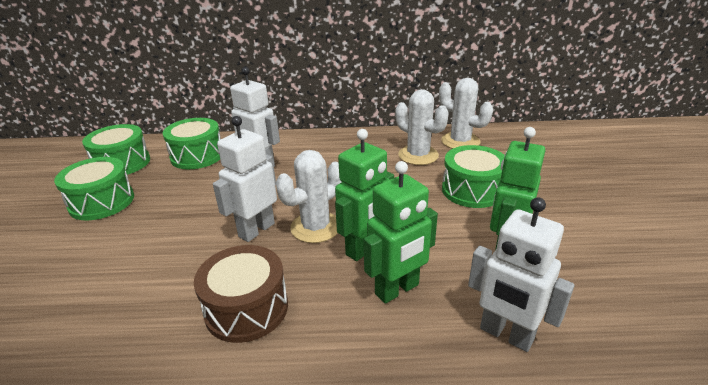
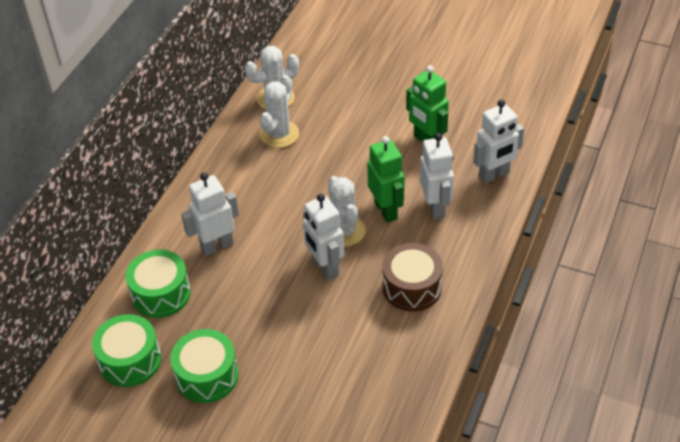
camera: 65 degrees left, 15 degrees up
(397, 290) = (435, 208): green robot -> white robot
(418, 155) = (279, 134): white cactus -> white cactus turned 45 degrees counterclockwise
(472, 190) = (353, 125): green drum -> none

